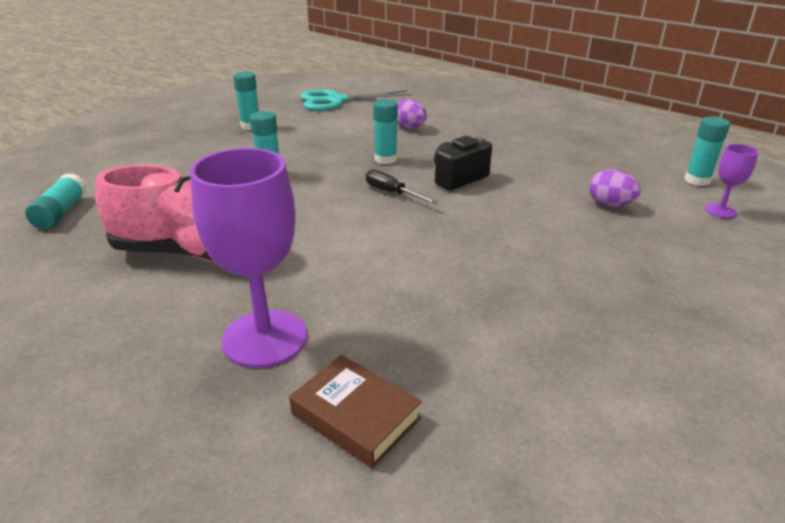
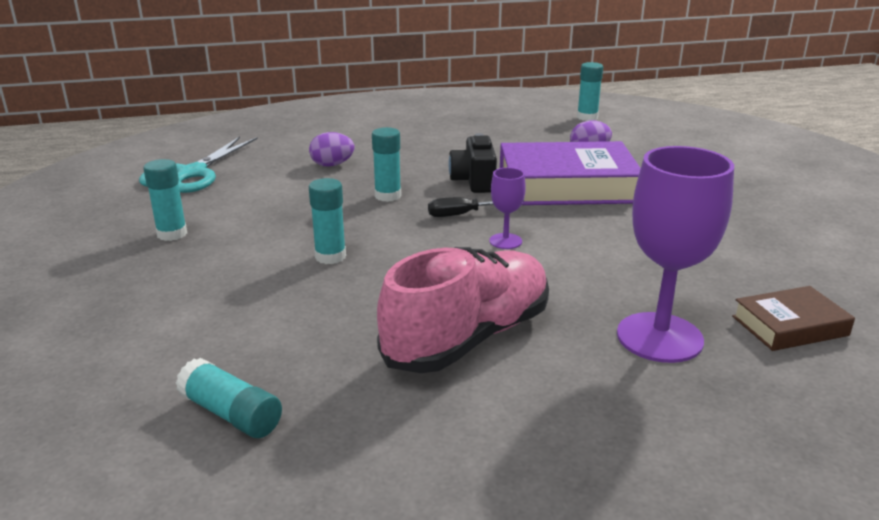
camera: 55 degrees left, 5 degrees down
(513, 216) = (566, 185): none -> purple book
(720, 210) = (636, 129): purple goblet -> purple goblet (505, 241)

